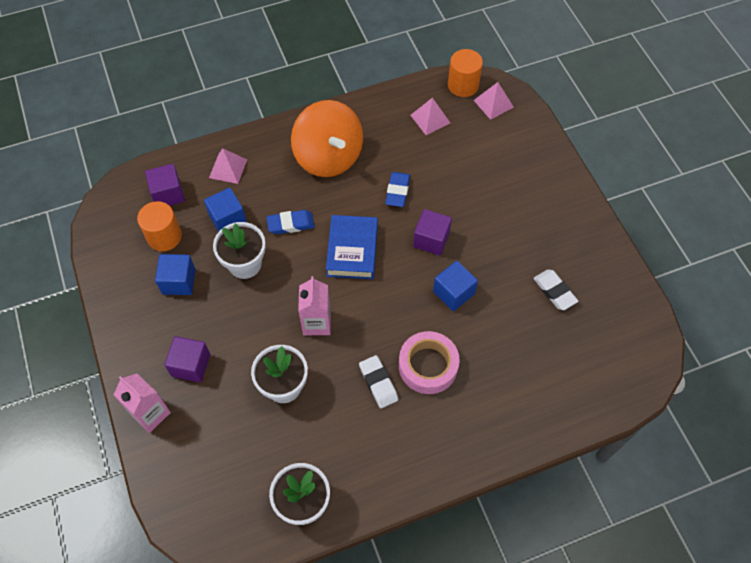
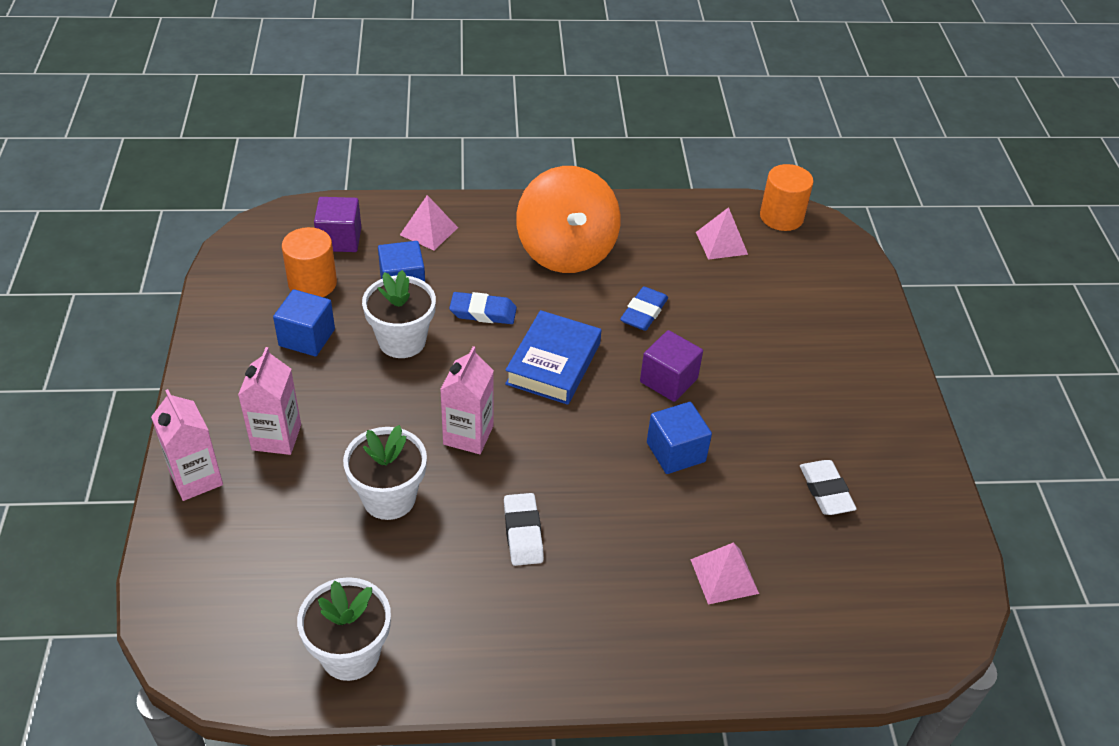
camera: 15 degrees right, 15 degrees down
(191, 365) = (276, 437): purple cube -> pink carton
(428, 366) = (603, 532): pink tape -> none
(493, 103) = (816, 247): pink pyramid -> pink pyramid (724, 576)

